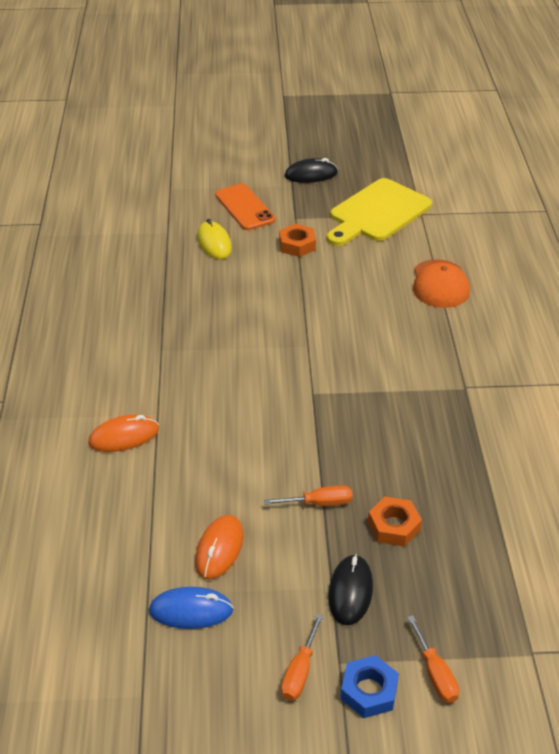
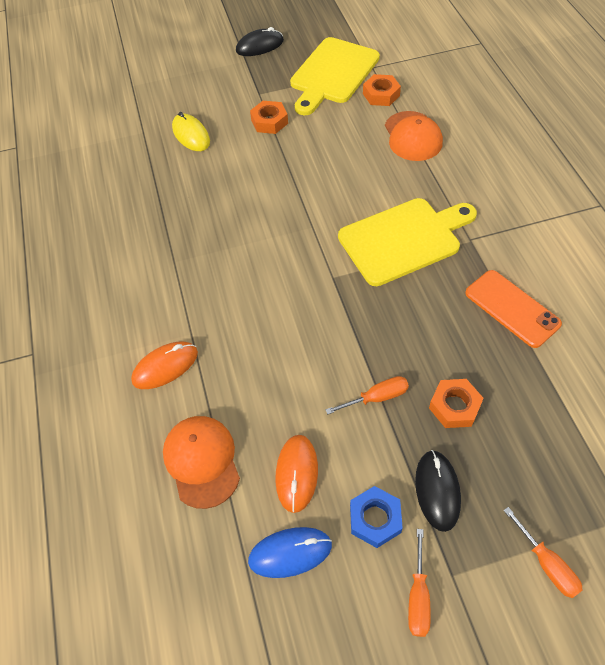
camera: 10 degrees left, 15 degrees up
(133, 520) = (202, 461): none -> orange cap
(245, 207) = (208, 92): orange phone -> orange phone (512, 308)
(369, 691) = (491, 601): blue nut -> blue nut (375, 519)
(396, 374) = (403, 239): none -> yellow cutting board
(421, 240) = (381, 95): none -> orange nut

